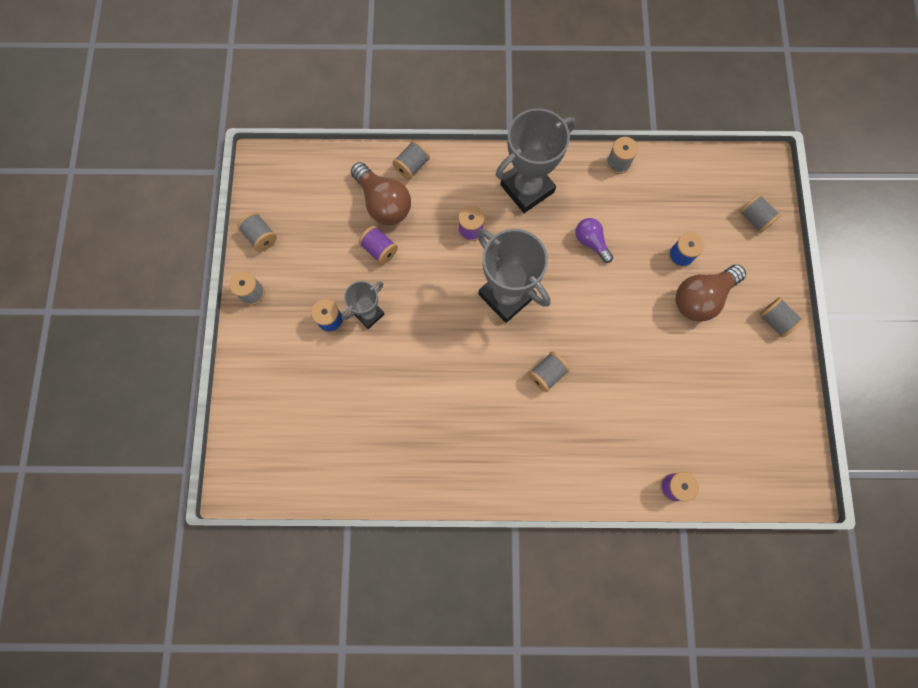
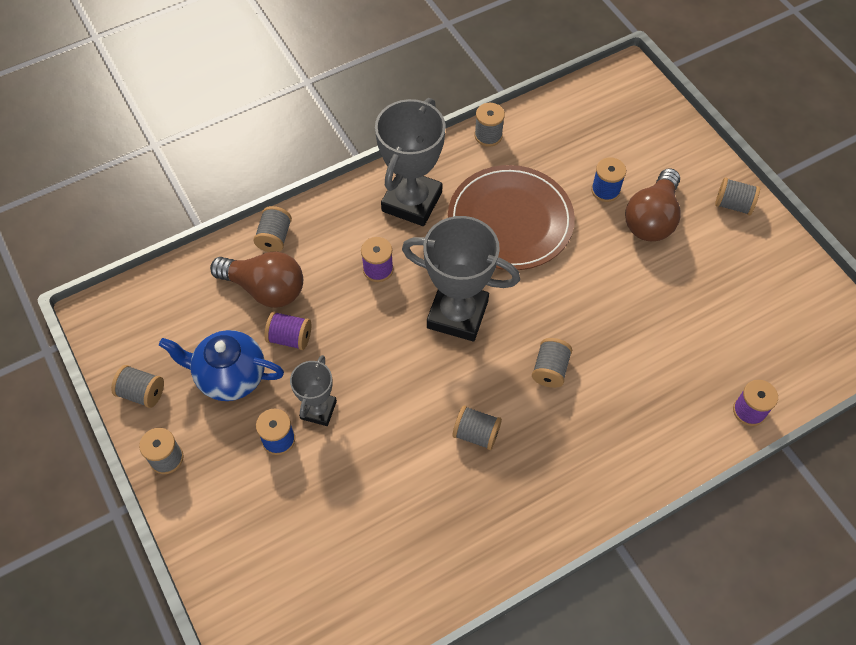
camera: 30 degrees left, 15 degrees down
(324, 256) = (230, 376): none -> blue teapot
(591, 242) = (510, 220): purple light bulb -> brown plate
(754, 218) = (650, 124): grey spool -> grey spool (476, 434)

